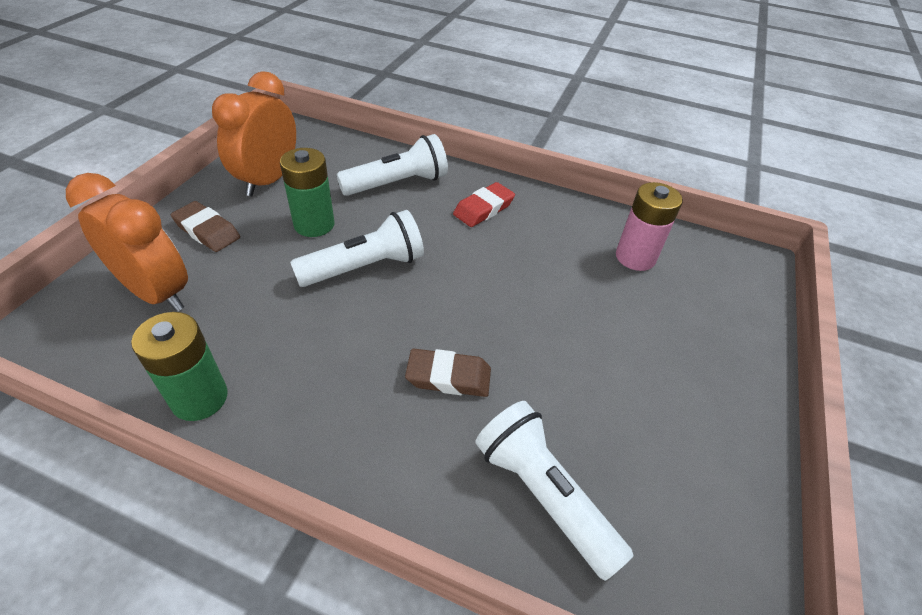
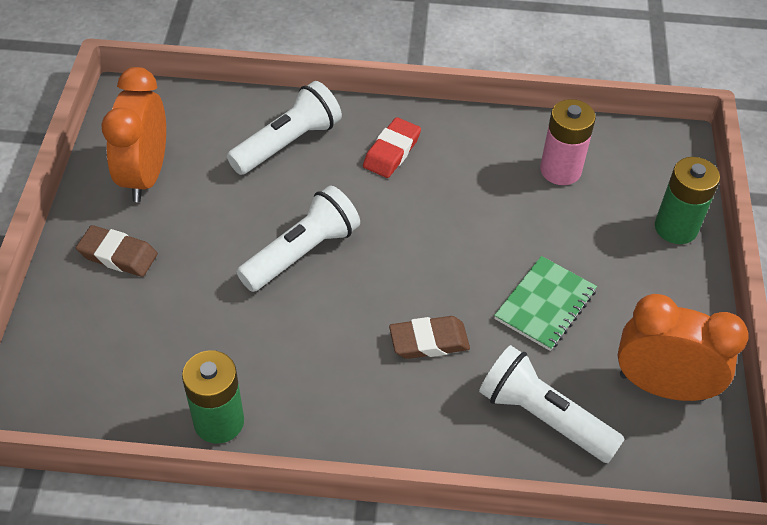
camera: 15 degrees left, 5 degrees up
(157, 293) = (112, 336): orange clock -> orange clock (662, 386)
(314, 224) = (225, 218): green battery -> green battery (676, 228)
(583, 373) = (545, 305): none -> green notebook

